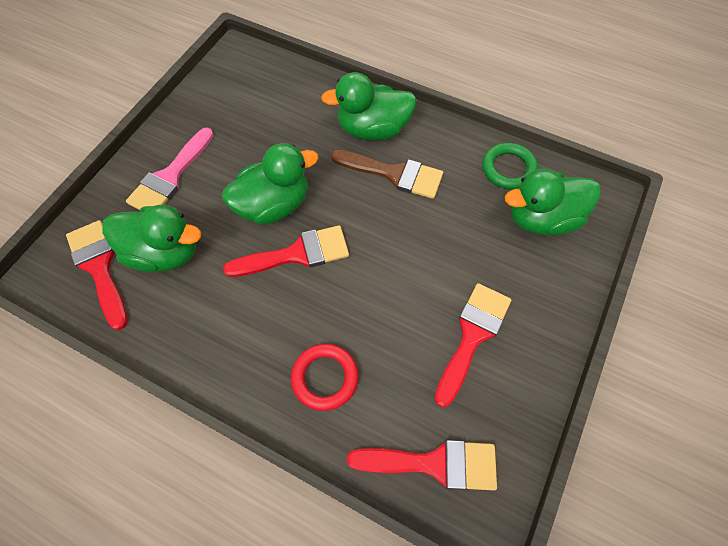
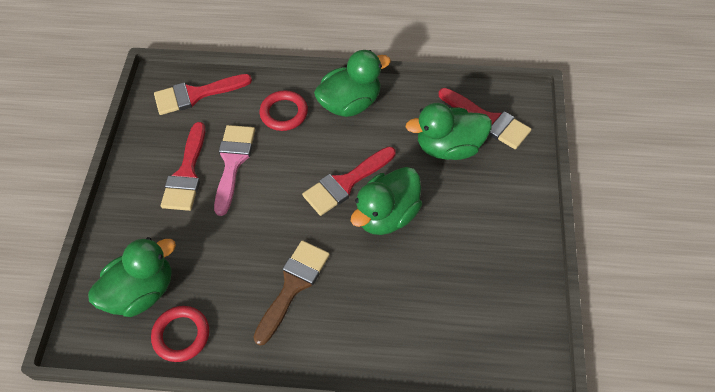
camera: 160 degrees right, 5 degrees down
(170, 177) = (492, 206): pink brush -> pink brush (233, 162)
(373, 129) = (333, 329): green duck -> green duck (350, 103)
(394, 174) = (293, 286): brown brush -> brown brush turned 120 degrees clockwise
(508, 169) = (181, 335): green ring -> red ring

